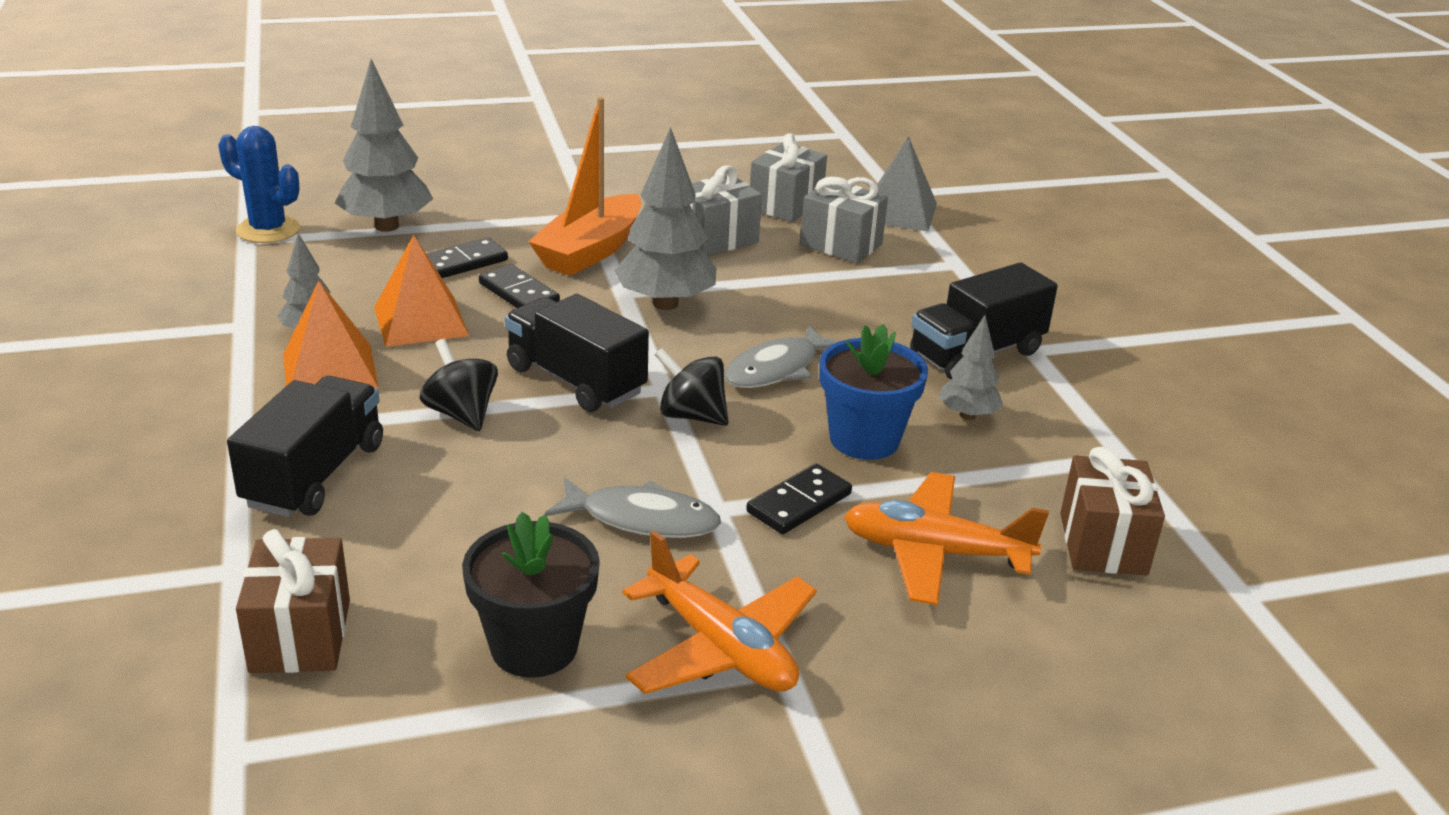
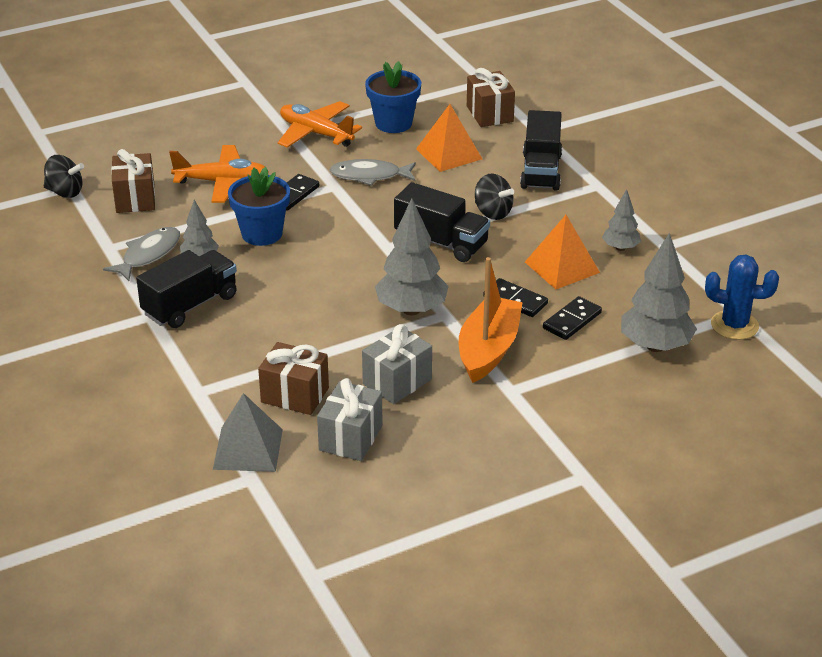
camera: 170 degrees right, 5 degrees up
(330, 371) = (585, 225): orange pyramid -> orange pyramid (448, 154)
(534, 647) = (393, 123): black flower pot -> blue flower pot
(691, 415) = (364, 232): black spinning top -> black spinning top (65, 192)
(776, 369) = (322, 271): grey fish -> grey fish (148, 255)
(841, 245) = (295, 395): grey gift -> brown gift

